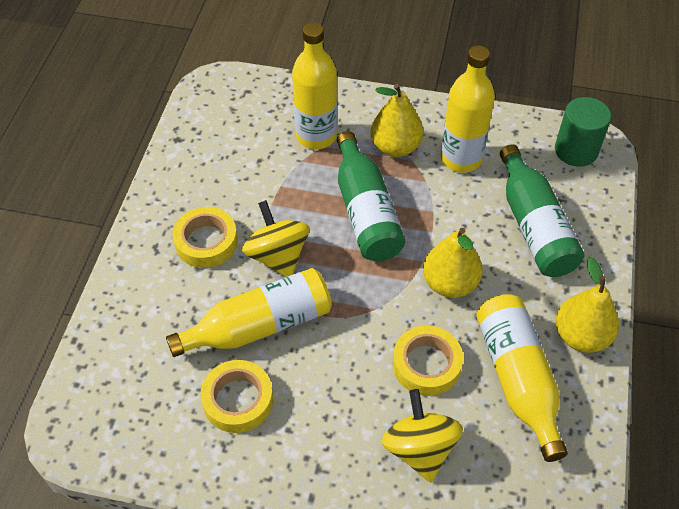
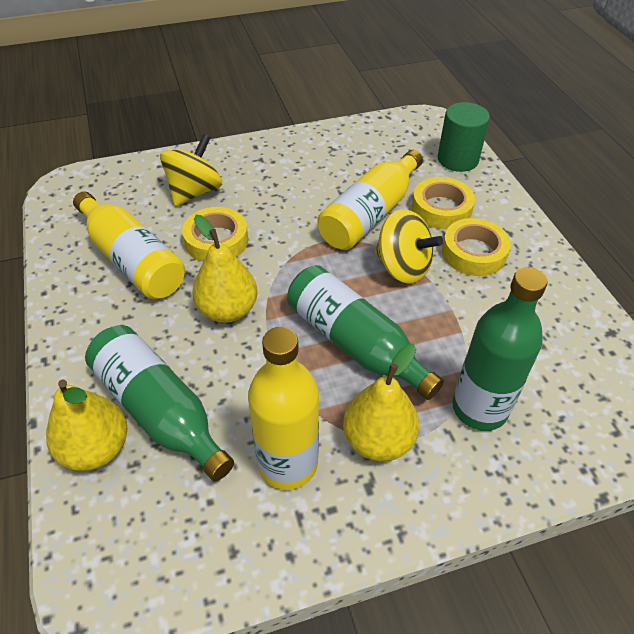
camera: 150 degrees right, 5 degrees down
(238, 400) = (344, 170): yellow tape -> yellow tape (441, 209)
(316, 136) = (479, 408): yellow bottle -> green bottle
(419, 449) = (195, 192): yellow spinning top -> yellow spinning top turned 105 degrees counterclockwise
(576, 150) = (131, 561): green cylinder -> green cylinder (457, 159)
(581, 336) = (79, 315): yellow pear -> yellow pear (96, 449)

